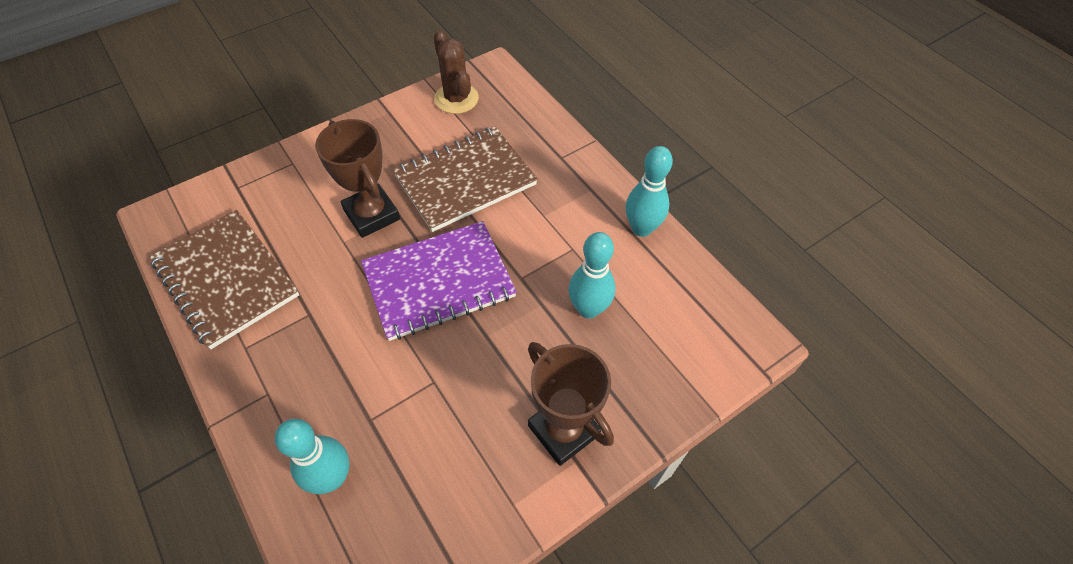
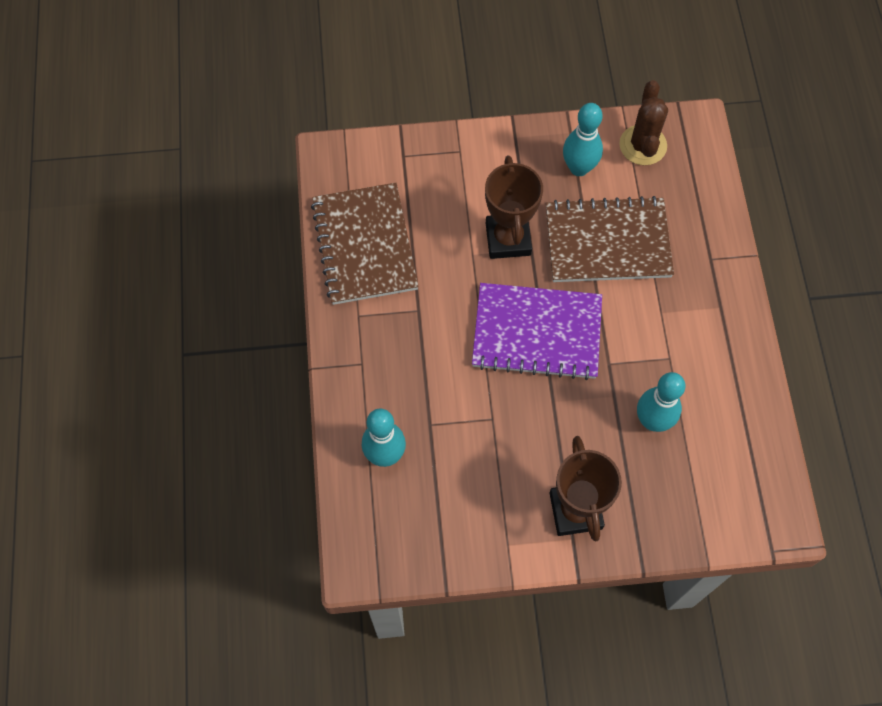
camera: 30 degrees right, 10 degrees up
(641, 228) = (745, 369): turquoise bowling pin -> turquoise bowling pin (579, 168)

